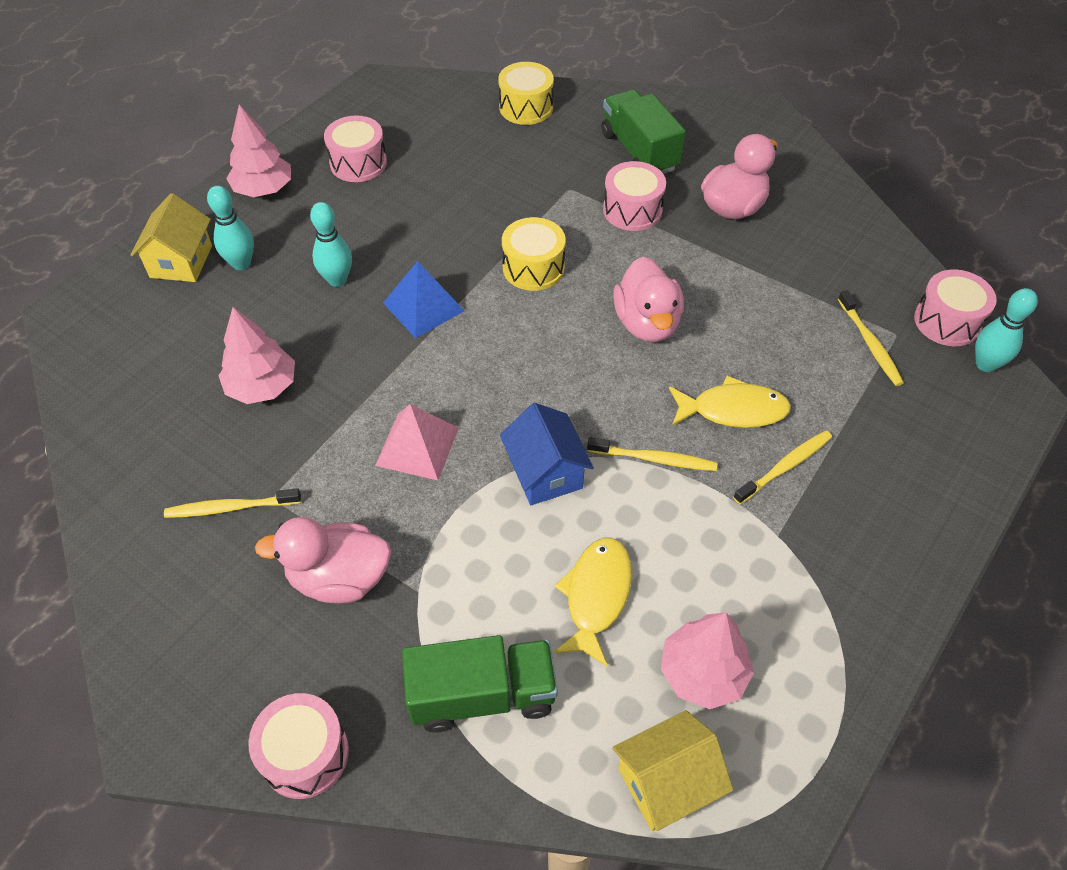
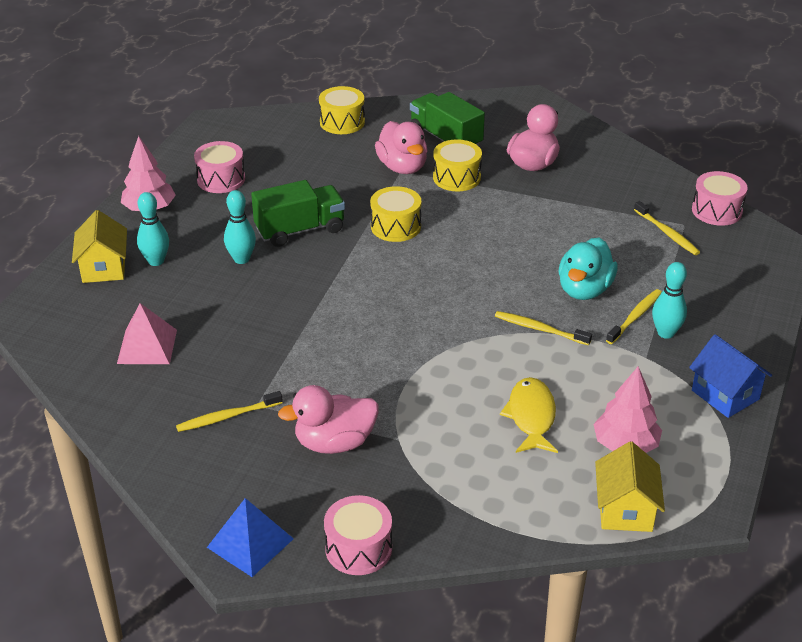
camera: 15 degrees left, 15 degrees down
(262, 386) = (214, 337): pink tree -> none
(417, 446) = (356, 353): pink pyramid -> pink pyramid (147, 346)
(423, 307) = (320, 265): blue pyramid -> blue pyramid (250, 543)
(482, 695) = (474, 489): green truck -> green truck (300, 230)
(545, 473) = (462, 351): blue house -> blue house (725, 395)
(632, 210) = (456, 177): pink drum -> yellow drum
(647, 323) = (498, 247): pink duck -> pink duck (402, 167)
(655, 459) = (539, 329): yellow toothbrush -> yellow toothbrush turned 150 degrees counterclockwise
(666, 782) = (625, 510): yellow house -> yellow house turned 45 degrees counterclockwise
(733, 410) = (584, 290): yellow fish -> turquoise duck
(985, 364) = (753, 232): turquoise bowling pin -> turquoise bowling pin (665, 333)

